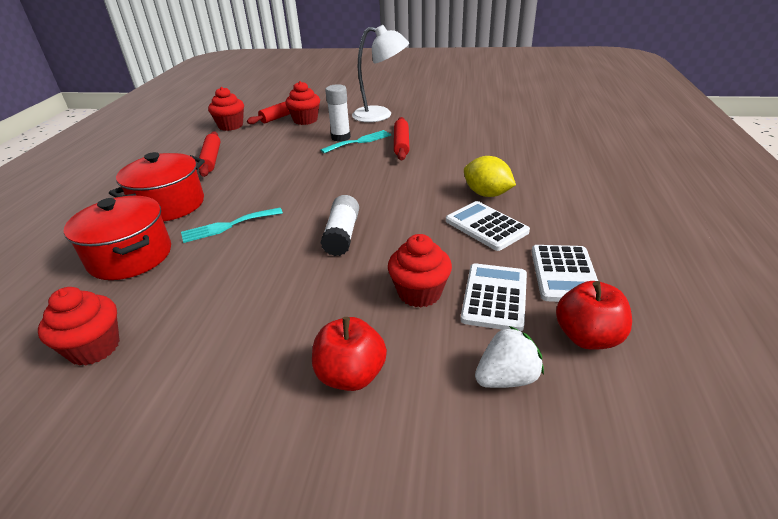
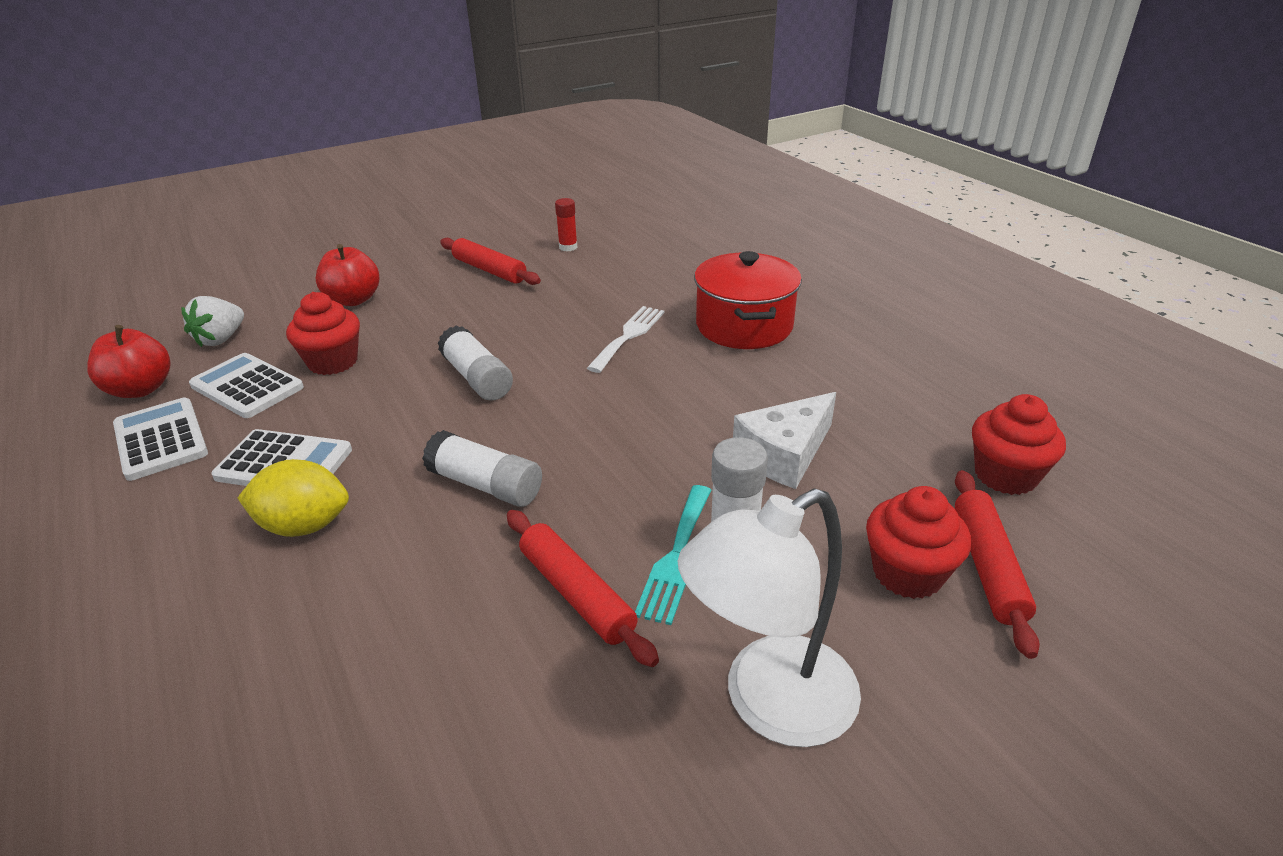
camera: 140 degrees right, 0 degrees up
(94, 347) = (568, 247): red cupcake -> red glue stick
(130, 256) = (667, 283): red pot -> none
(211, 159) = (850, 396): red rolling pin -> red rolling pin (489, 270)
(228, 226) = (628, 336): turquoise fork -> white fork
(275, 152) = (784, 454): none -> white cheese
(397, 182) = (485, 485): none -> white glue stick
(494, 297) = (247, 387): white calculator -> white calculator turned 150 degrees clockwise

